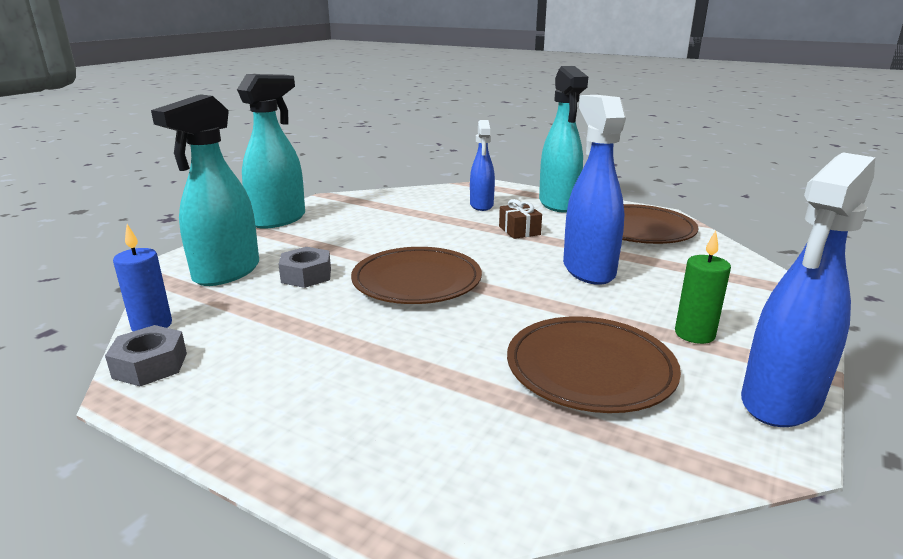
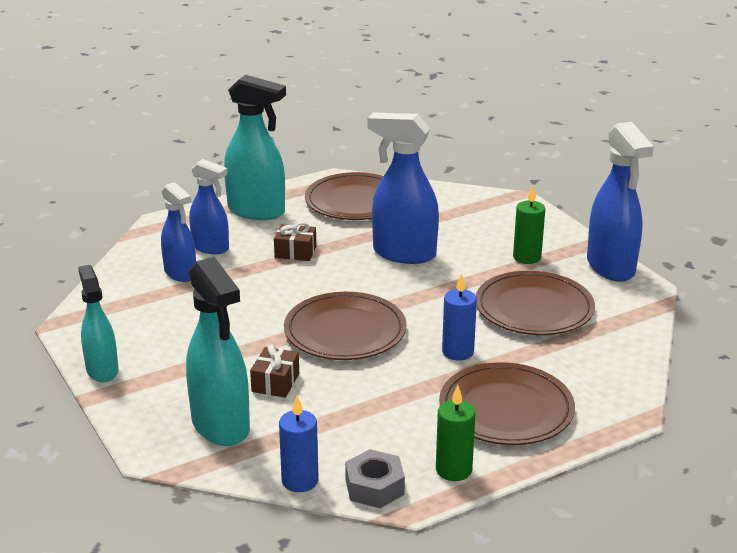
camera: 60 degrees left, 5 degrees up
(198, 405) = (453, 470): none -> green candle
(279, 219) = (102, 370): turquoise spray bottle -> turquoise spray bottle, size x0.64
(306, 275) = (275, 382): grey nut -> brown gift
(346, 408) = (506, 409): none -> brown plate
(432, 207) = (180, 273): none -> blue spray bottle
(440, 345) = (457, 352): none -> blue candle

